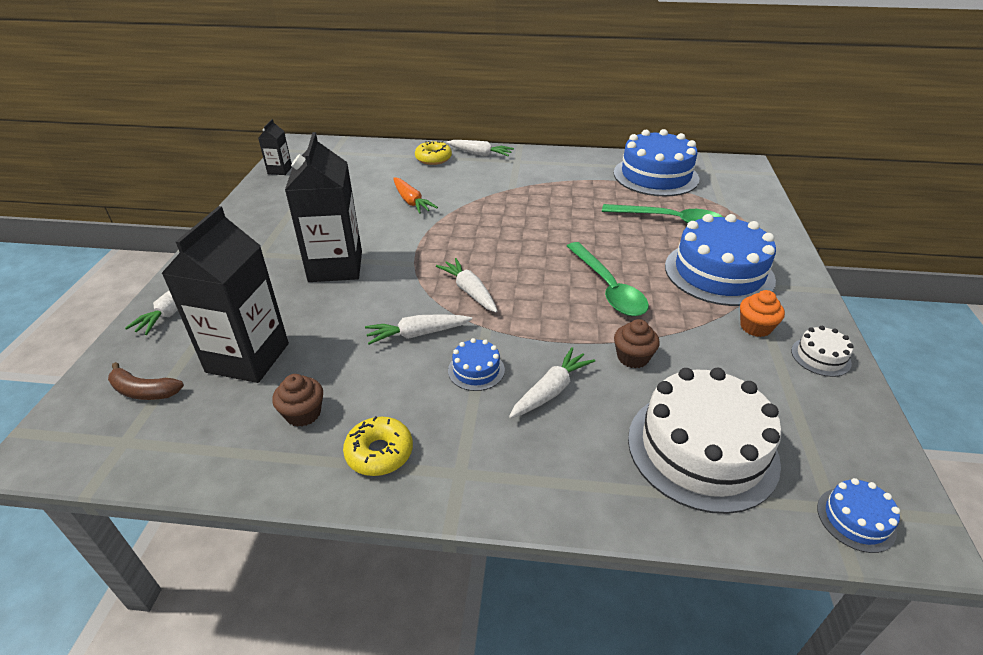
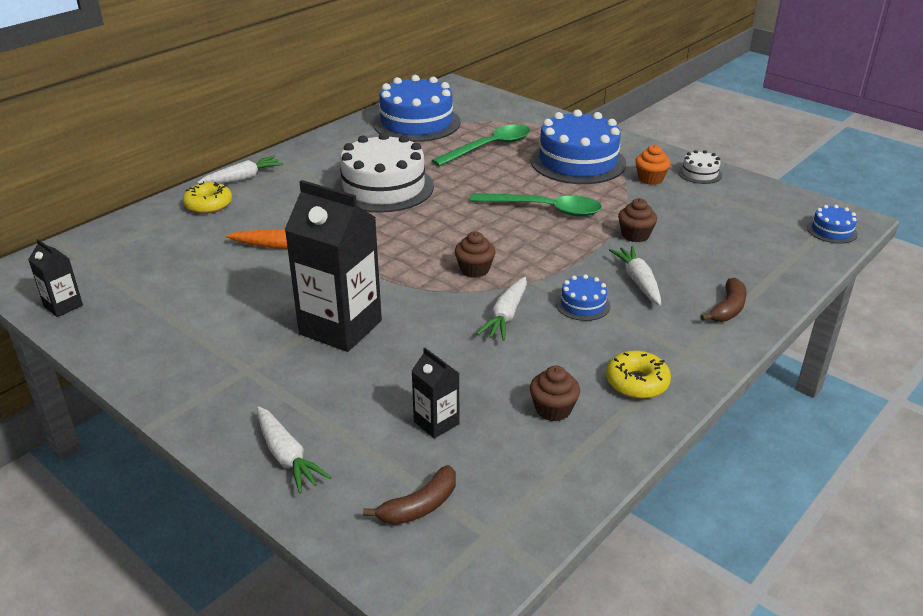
camera: 55 degrees left, 5 degrees down
(248, 358) = (436, 423): black carton -> black carton, size x0.48
(469, 291) = (474, 270): white carrot -> brown cupcake
(569, 476) = (728, 308): none -> brown banana
(702, 449) = (743, 250): white cake -> white cake (383, 187)

